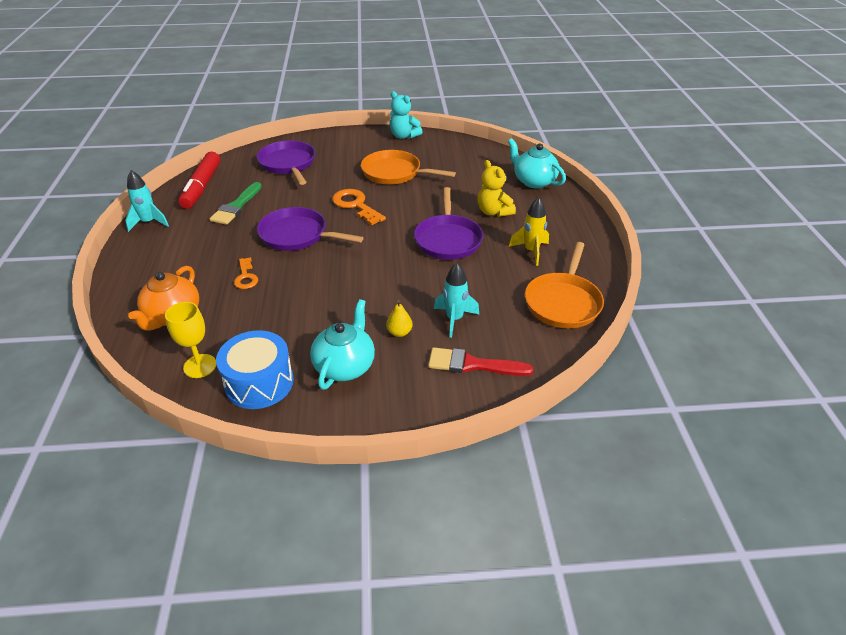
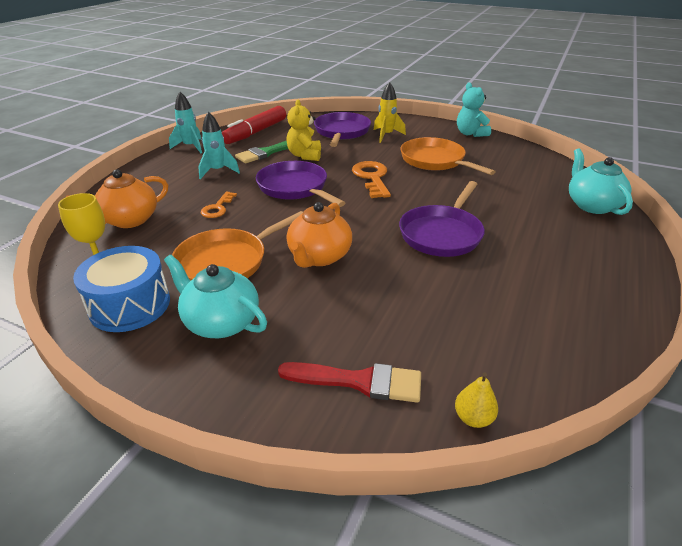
camera: 30 degrees right, 5 degrees down
(345, 366) = (221, 322): turquoise teapot -> turquoise teapot turned 105 degrees counterclockwise
(372, 290) = (319, 257): none -> orange teapot
(399, 332) = (307, 310): yellow pear -> yellow pear (473, 418)
(454, 319) = (380, 319): turquoise rocket -> turquoise rocket (218, 171)
(473, 364) = (359, 381): red brush -> red brush turned 150 degrees clockwise
(493, 212) = (518, 222): yellow teddy bear -> yellow teddy bear (305, 155)
(531, 251) = (536, 276): yellow rocket -> yellow rocket (386, 135)
(563, 302) = (540, 351): orange pan -> orange pan (226, 261)

